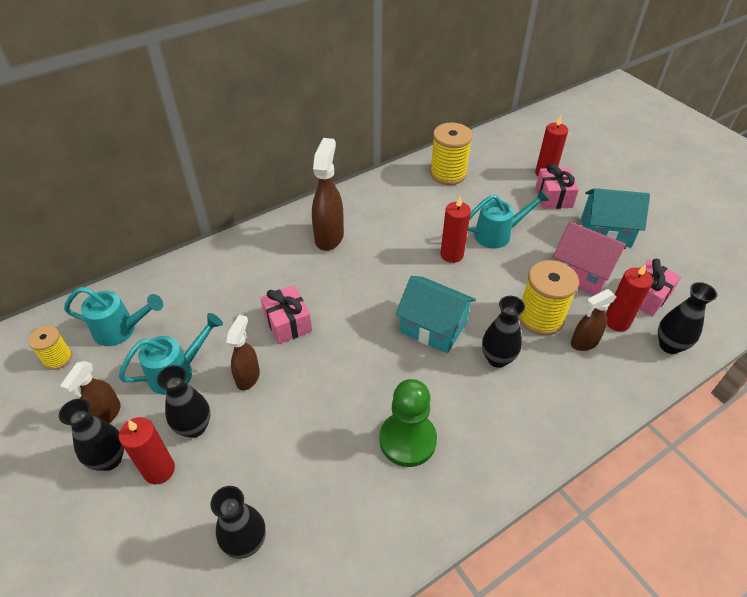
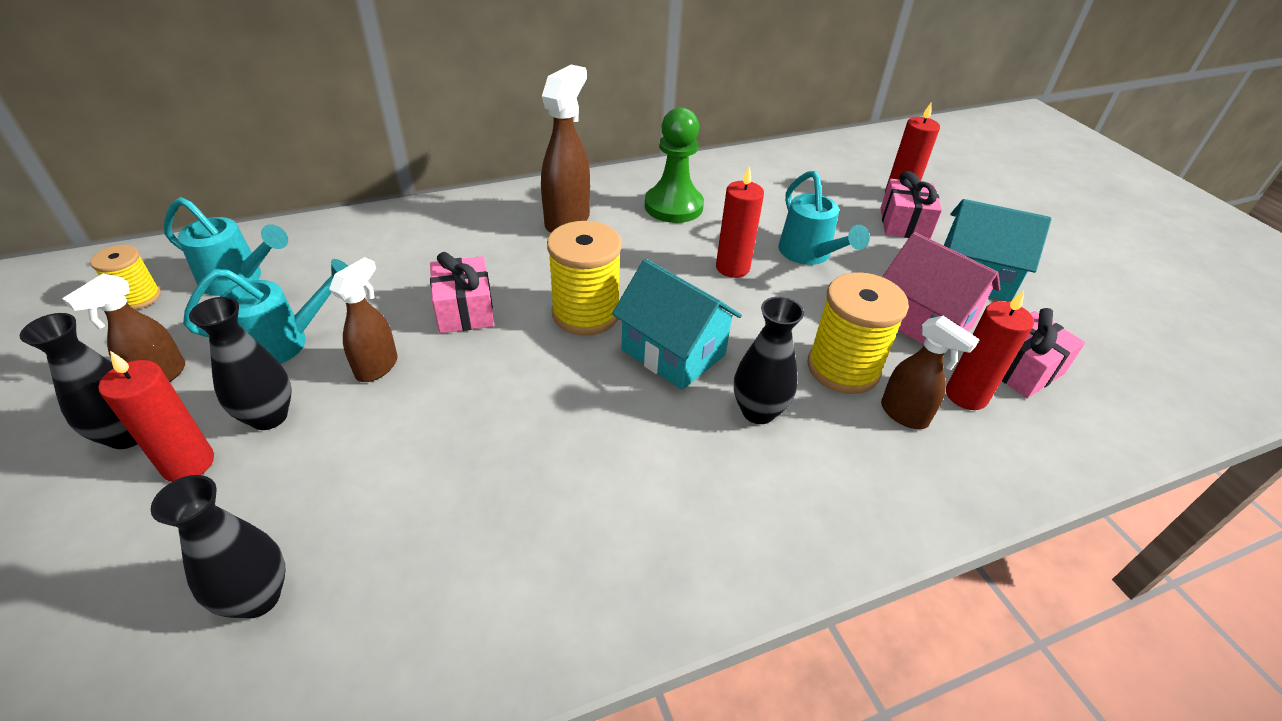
camera: 10 degrees right, 5 degrees down
(407, 440) = (576, 498): green pawn -> green pawn (673, 206)
(448, 174) = (759, 176): yellow spool -> yellow spool (586, 313)
(498, 234) = (809, 254): turquoise watering can -> turquoise watering can turned 75 degrees clockwise
(584, 343) = (904, 415): brown spray bottle -> brown spray bottle turned 120 degrees counterclockwise
(669, 345) = (1049, 445): black vase -> none

